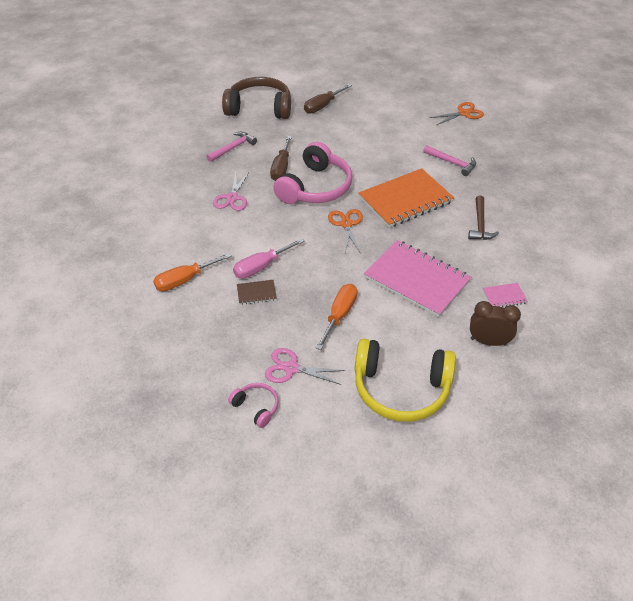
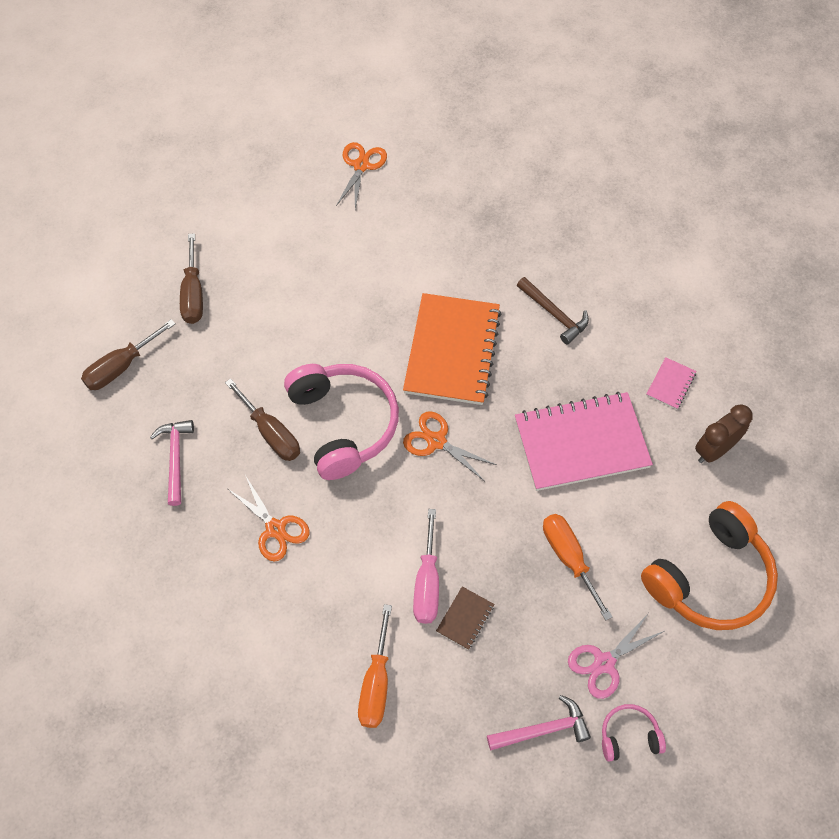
camera: 50 degrees left, 15 degrees up
(232, 198) = (275, 529): pink scissors -> orange scissors
(259, 108) = (121, 367): brown headphones -> brown screwdriver
(401, 389) = (710, 578): yellow headphones -> orange headphones
(452, 163) = (435, 253): pink hammer -> pink hammer (543, 729)

